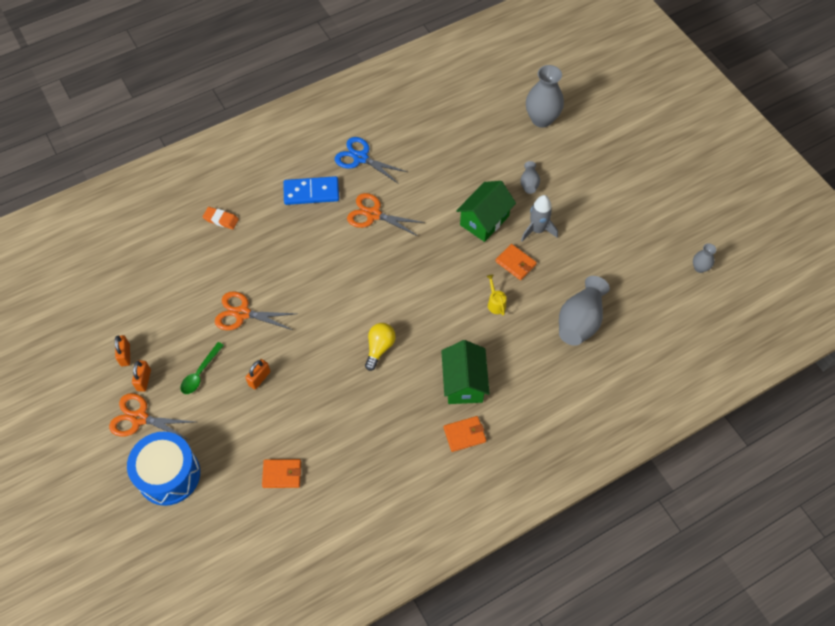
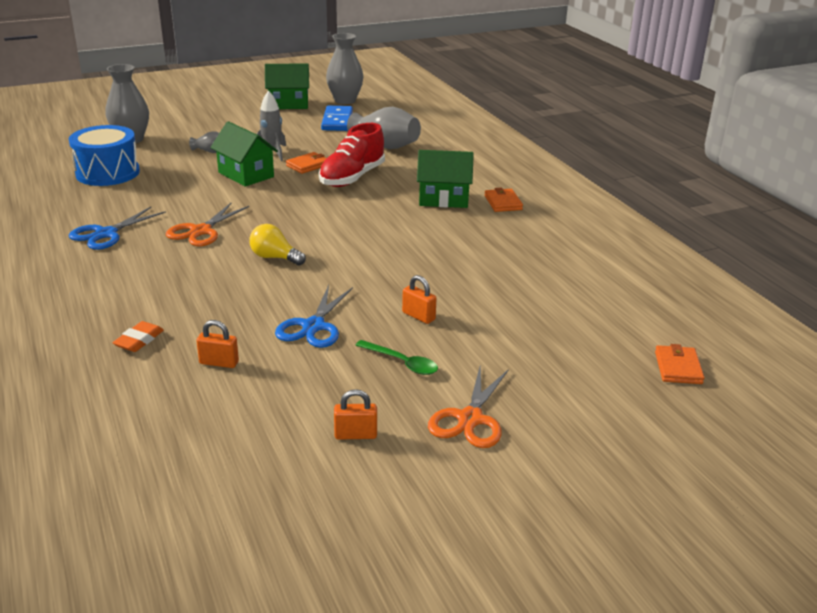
camera: 85 degrees left, 30 degrees down
(144, 380) = (405, 415): orange padlock -> orange padlock (219, 363)
(169, 475) = (560, 391): blue drum -> blue drum (108, 173)
(242, 313) = (313, 326): orange scissors -> blue scissors
(282, 474) = (554, 305): orange wallet -> orange wallet (678, 368)
(311, 192) = (138, 268): blue domino -> blue domino (337, 121)
(379, 348) = (391, 238): yellow light bulb -> yellow light bulb (274, 257)
(495, 303) = (352, 178): yellow watering can -> red shoe
(671, 218) = (288, 104): none -> green house
(699, 268) = (345, 101): grey vase -> grey vase, size x1.98

